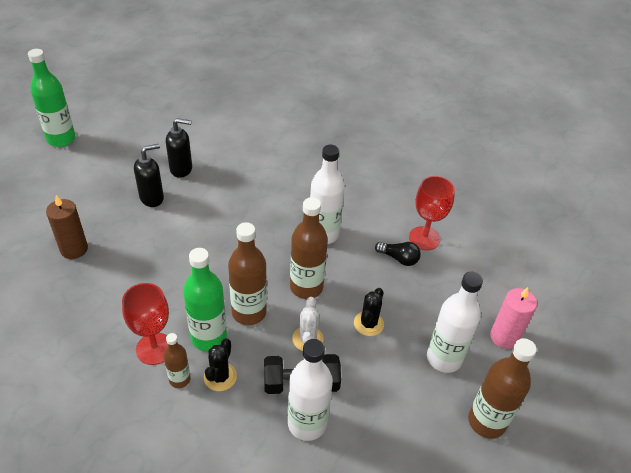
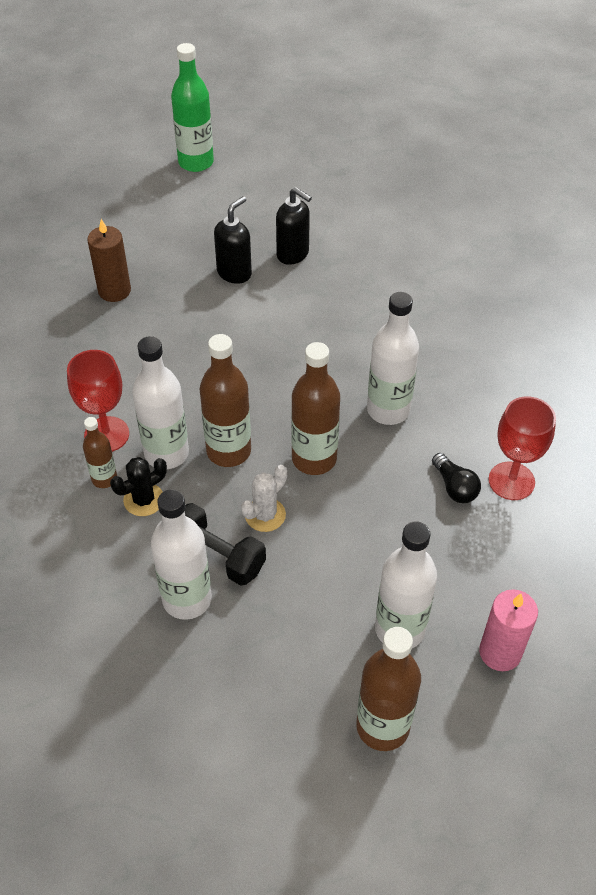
camera: 40 degrees right, 5 degrees up
(152, 198) = (234, 273): black soap dispenser -> black soap dispenser turned 60 degrees counterclockwise
(208, 337) = (166, 453): green bottle -> white bottle
(368, 323) = (347, 539): black cactus -> none

